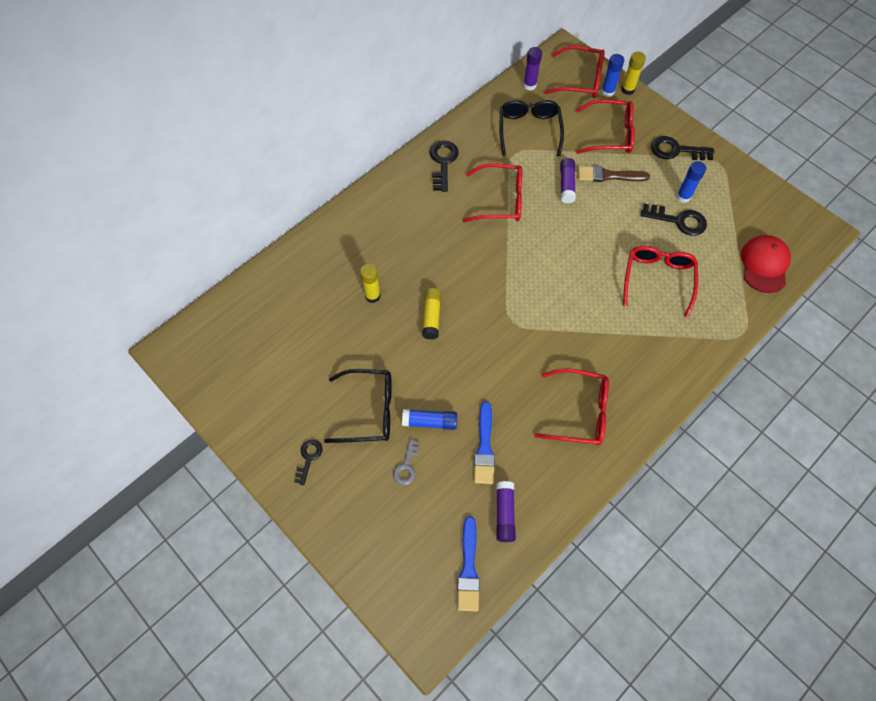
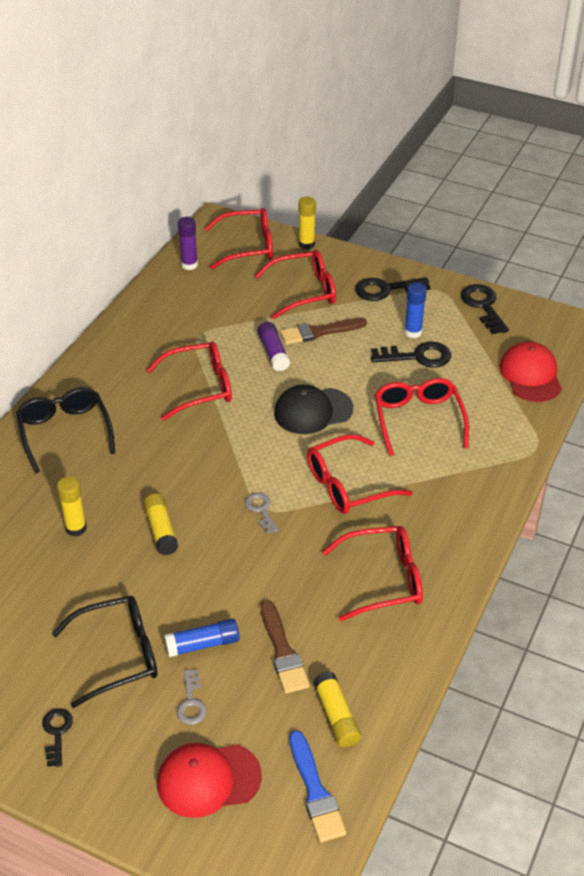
camera: 20 degrees left, 20 degrees down
(398, 532) = (208, 780): none -> red cap
(443, 162) = (113, 366): black key -> black key (483, 306)
(484, 447) = (283, 651): blue brush -> brown brush
(504, 514) = (336, 716): purple glue stick -> yellow glue stick
(509, 322) = (261, 510): none -> grey key
(529, 130) = (206, 309): black glasses -> black glasses (65, 432)
(578, 247) = (313, 411): none -> black cap
(582, 321) = (348, 485): none -> red glasses
(607, 92) = (284, 251): blue glue stick -> none

